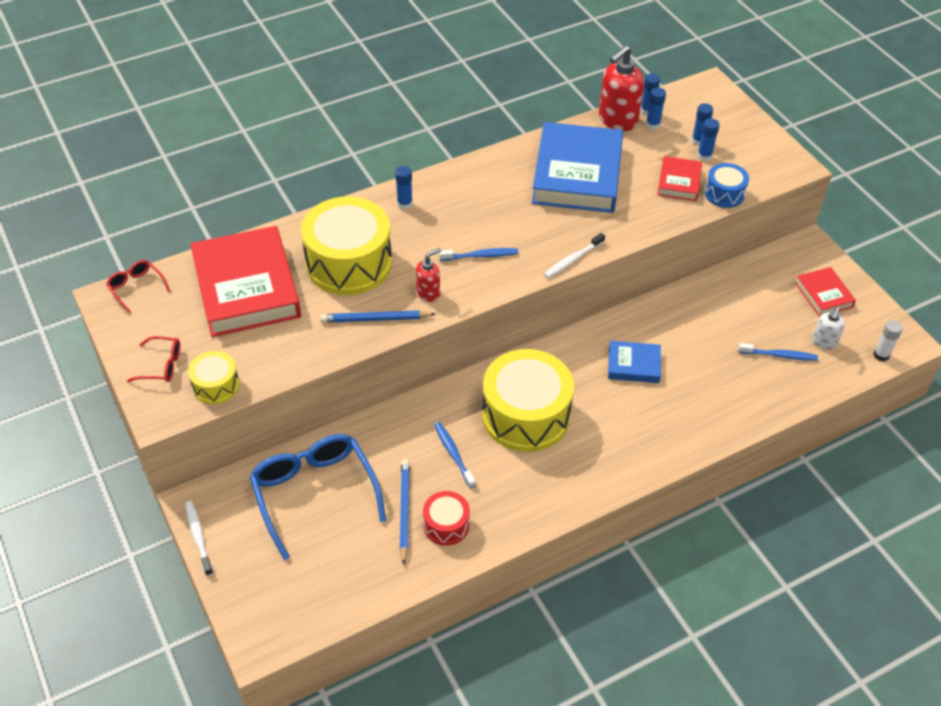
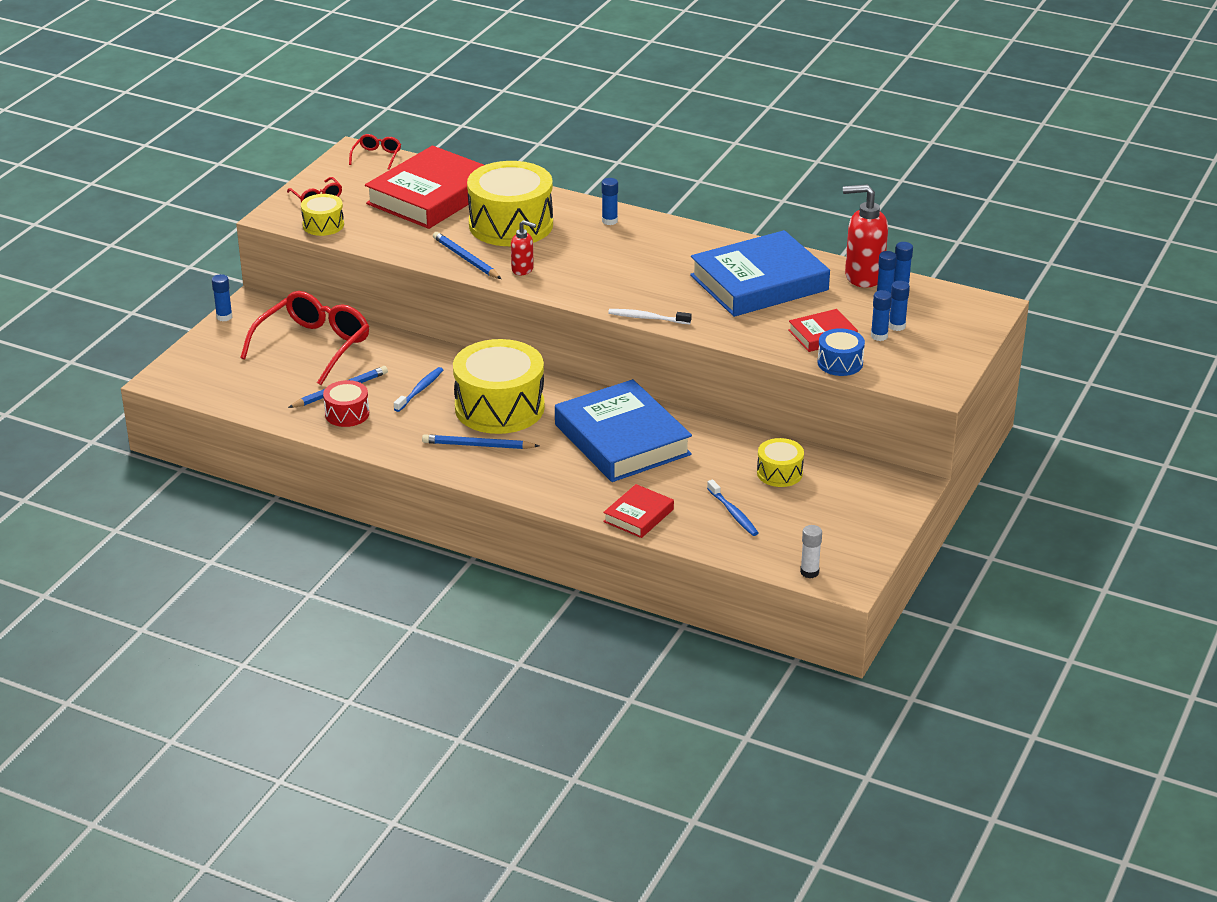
camera: 55 degrees right, 15 degrees down
(198, 537) = (224, 317): white toothbrush -> blue glue stick
(315, 494) = (313, 346): blue glasses -> red glasses
(480, 256) = (595, 276): blue toothbrush -> none
(569, 459) = (478, 445): none -> blue pencil
(633, 365) = (622, 439): blue book -> blue book, size x2.08
(746, 302) = (779, 473): none -> yellow drum
(823, 295) = (849, 514): red book -> red book (638, 515)
(824, 342) = (784, 533): white soap dispenser -> none

